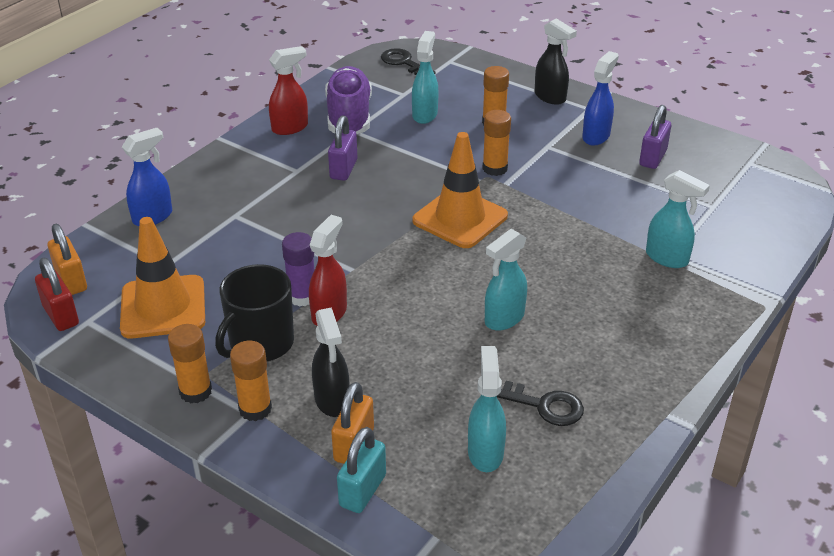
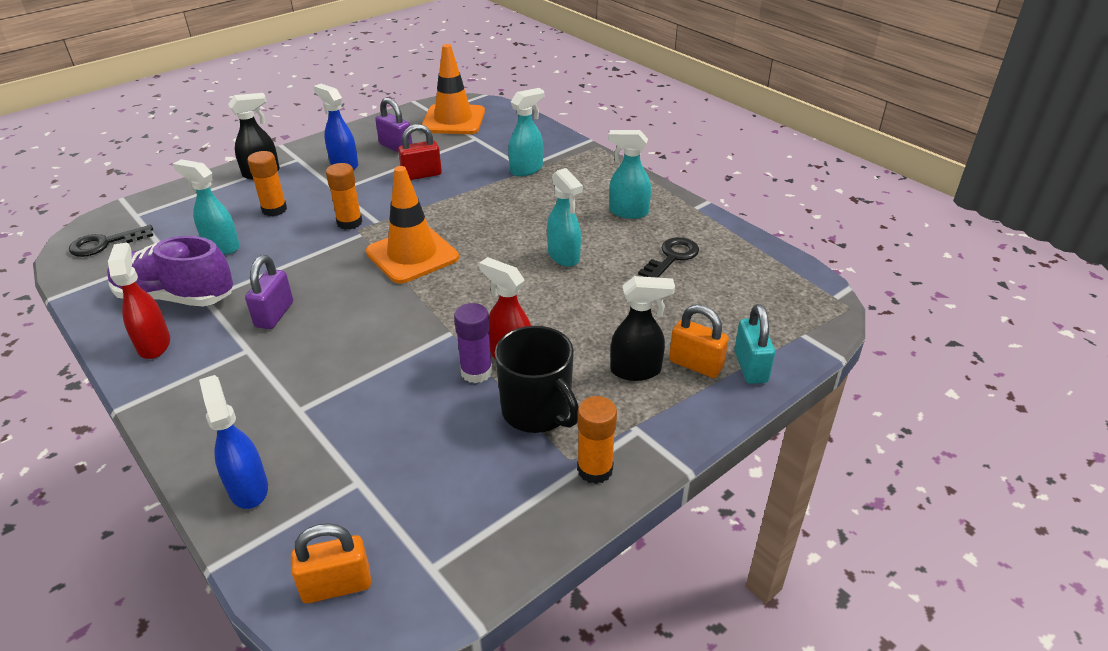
camera: 75 degrees left, 0 degrees up
(61, 316) = (407, 599): red padlock -> red padlock (422, 175)
(163, 307) = (440, 489): orange traffic cone -> orange traffic cone (453, 120)
(255, 409) = (633, 425): orange glue stick -> none
(343, 169) = (274, 314): purple padlock -> purple padlock turned 75 degrees clockwise
(362, 490) = (750, 367): turquoise padlock -> turquoise padlock turned 45 degrees clockwise
(485, 452) = (717, 294): turquoise spray bottle -> turquoise spray bottle (628, 212)

